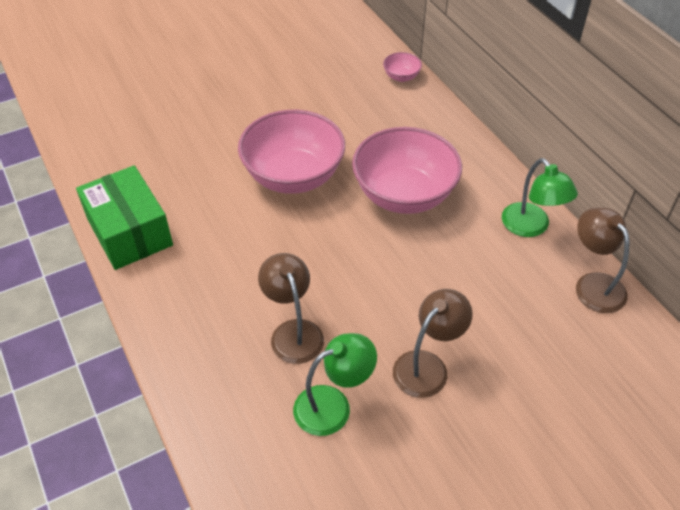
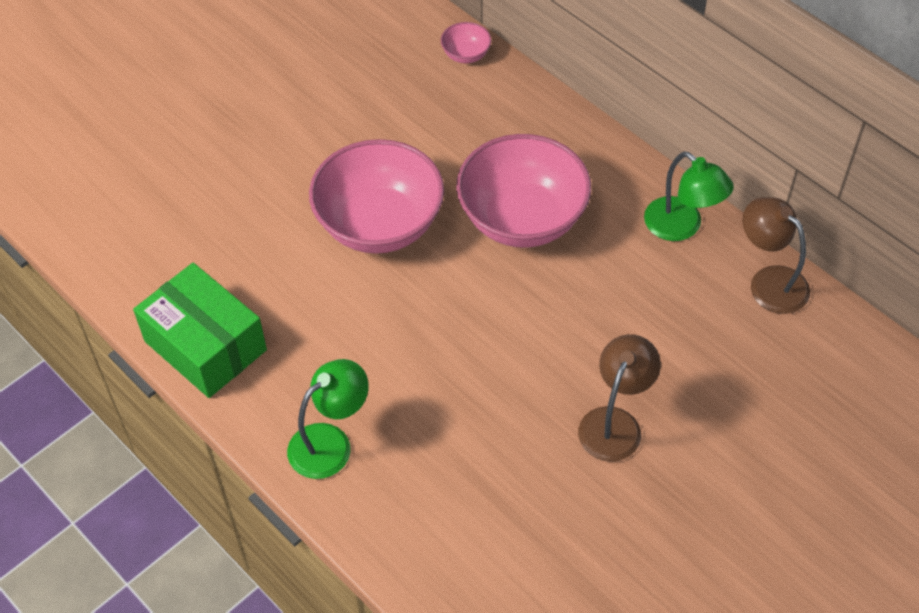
camera: 15 degrees left, 5 degrees up
(293, 332) = (451, 421): brown lamp -> none
(333, 405) = (526, 494): green lamp -> green lamp (330, 442)

